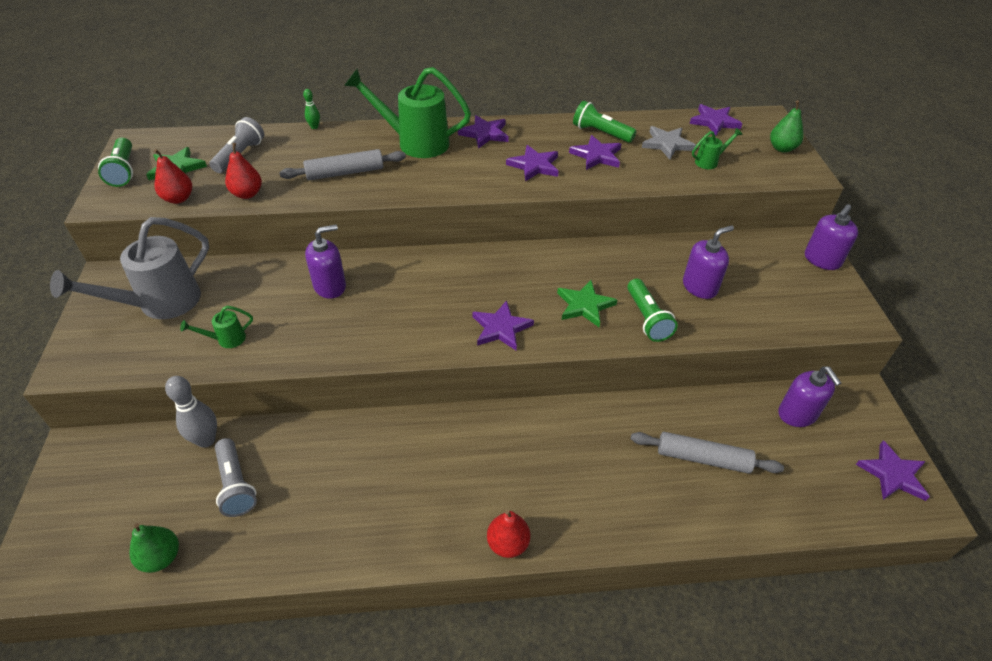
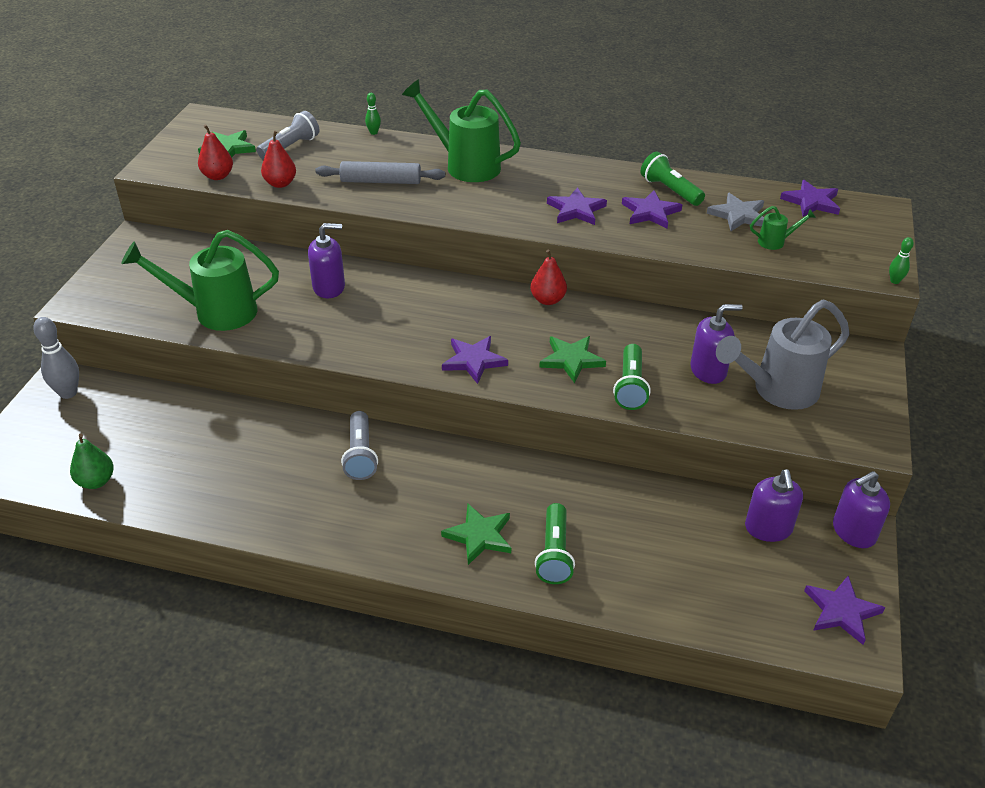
camera: 20 degrees right, 5 degrees down
(123, 171) = (181, 142): green flashlight -> green flashlight (554, 553)
(159, 304) = (171, 269): grey watering can -> grey watering can (776, 391)
(206, 440) = (170, 400): grey bowling pin -> grey bowling pin (68, 393)
(226, 339) = (215, 312): green watering can -> green watering can, size x2.27
(236, 485) = (180, 443): grey flashlight -> grey flashlight (360, 455)
(485, 134) = (542, 169): purple star -> none
(508, 543) = (398, 556): red pear -> red pear (548, 300)
(570, 497) = (479, 536): none -> green star
(703, 458) = (636, 540): grey rolling pin -> none
(782, 148) = (873, 244): green pear -> none
(817, 176) = (895, 281): none -> green bowling pin
(822, 260) = (872, 375): purple soap dispenser -> purple soap dispenser (853, 532)

